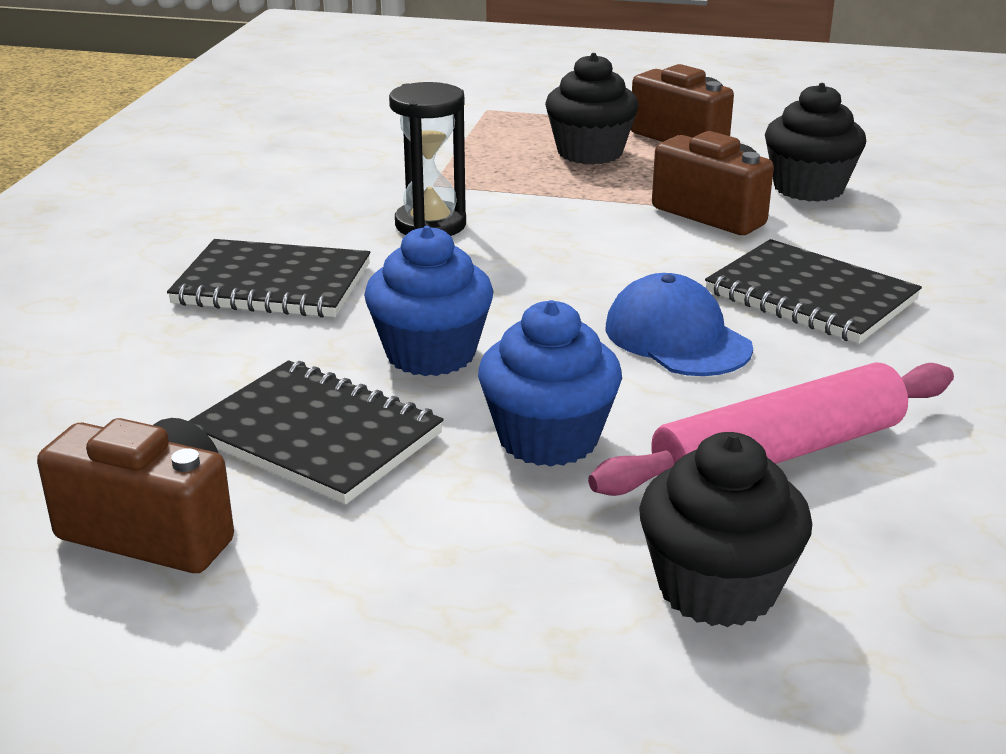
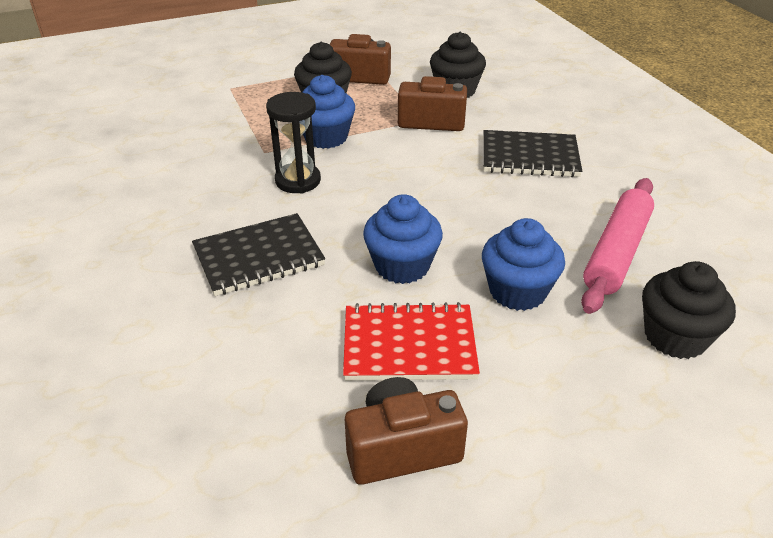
camera: 35 degrees left, 10 degrees up
(316, 436) = (409, 345): black notebook -> red notebook
(534, 191) = (326, 137): none -> blue cupcake
(677, 337) = (502, 205): blue cap -> none

